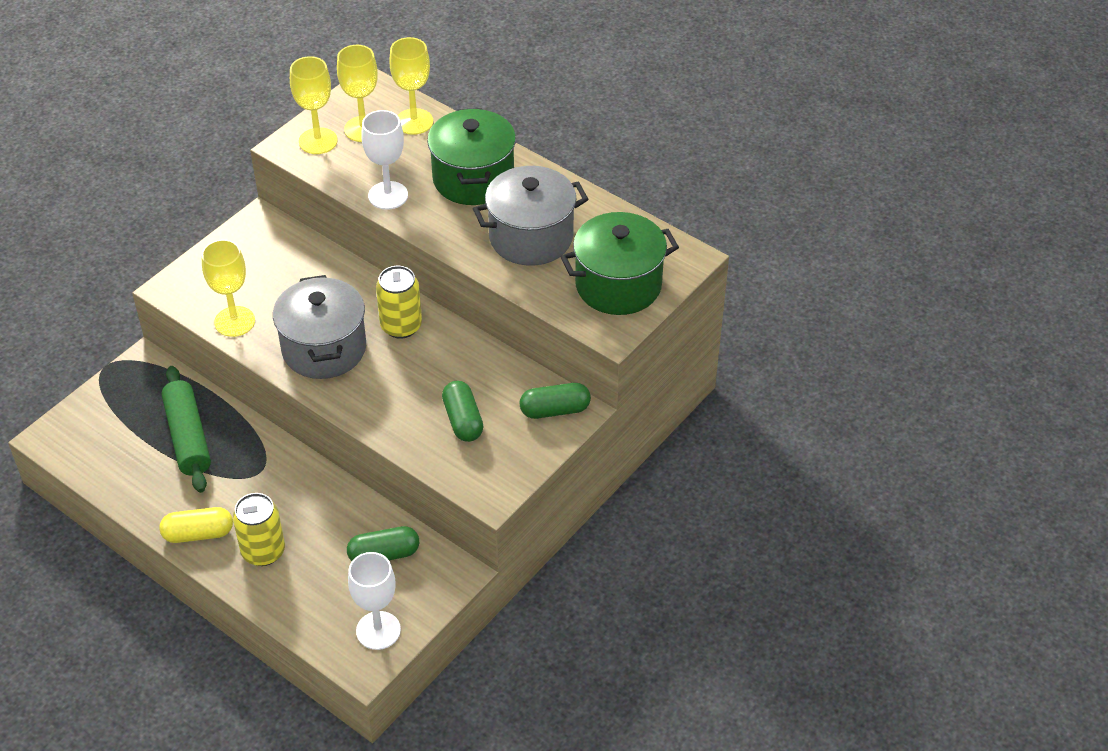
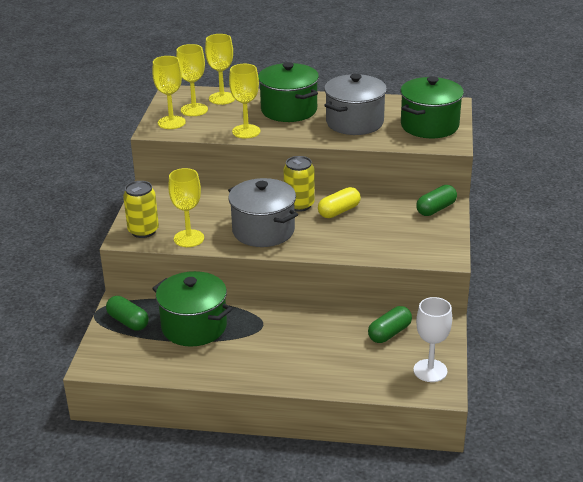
camera: 30 degrees left, 15 degrees down
(188, 437) = (194, 327): green rolling pin -> green pot
(198, 534) = (257, 372): yellow capsule -> yellow capsule (339, 211)
(263, 551) = (311, 363): yellow can -> yellow can (143, 231)
(388, 195) = (246, 131): white goblet -> yellow goblet
(463, 420) = (389, 232): green capsule -> green capsule (128, 321)

